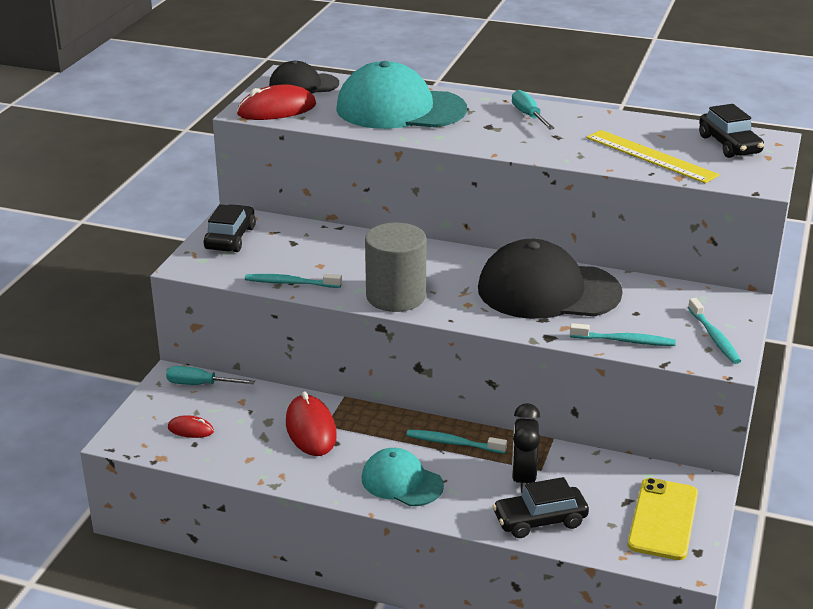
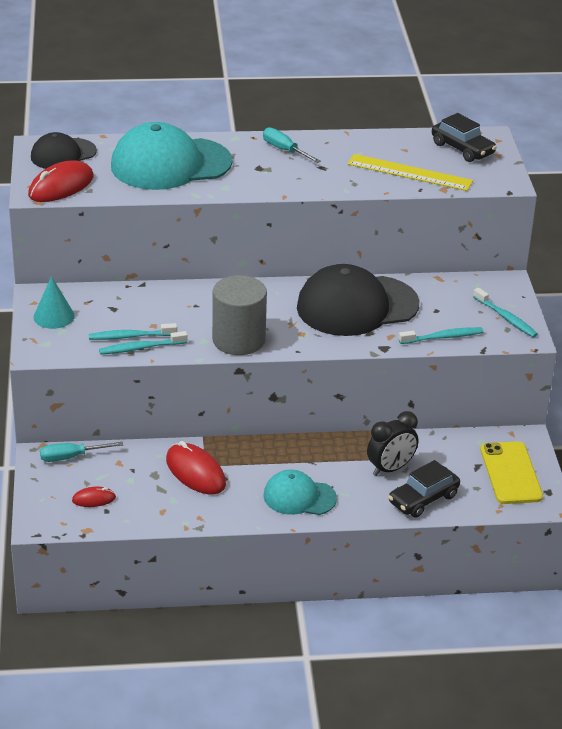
camera: 25 degrees left, 5 degrees up
(230, 238) = (54, 316): black car -> turquoise cone
(453, 443) = (318, 454): turquoise toothbrush -> turquoise toothbrush (130, 336)
(523, 478) = (390, 468): black clock -> black clock turned 105 degrees counterclockwise

